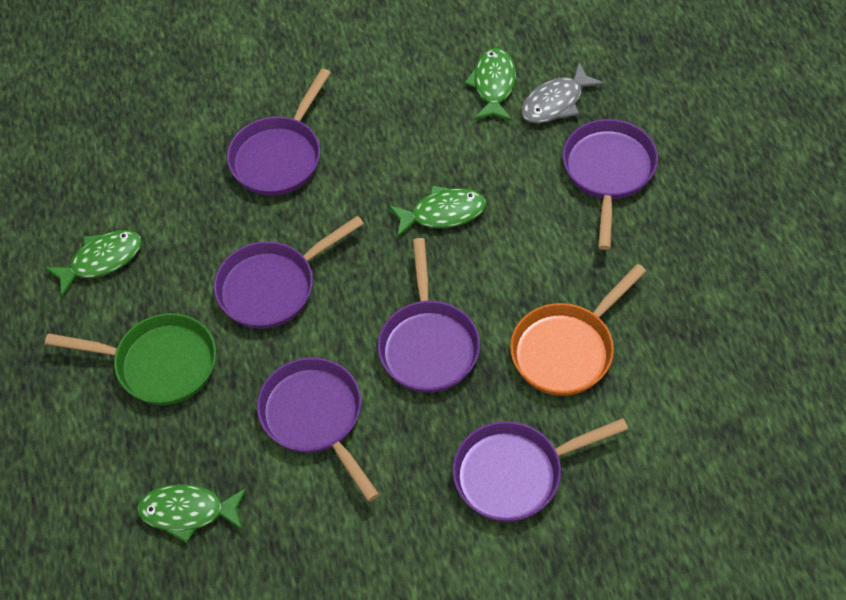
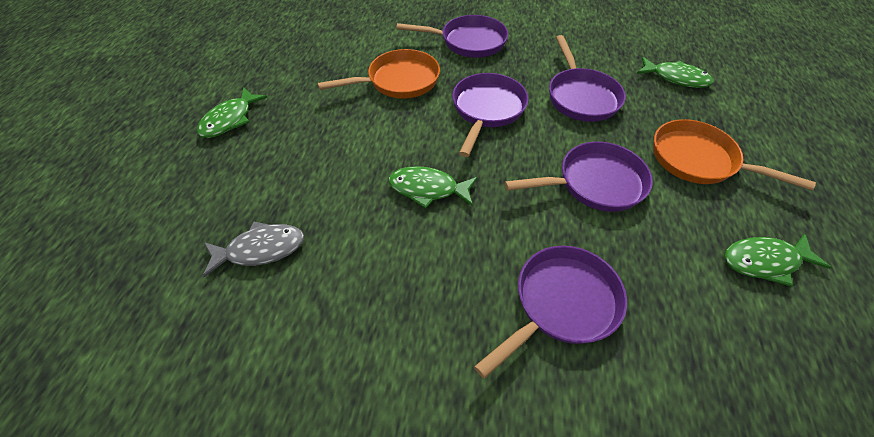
camera: 160 degrees left, 5 degrees down
(159, 364) = (699, 160): green pan -> orange pan
(493, 85) = (301, 295): green fish -> green fish (230, 119)
(608, 173) = (276, 171): purple pan -> none

